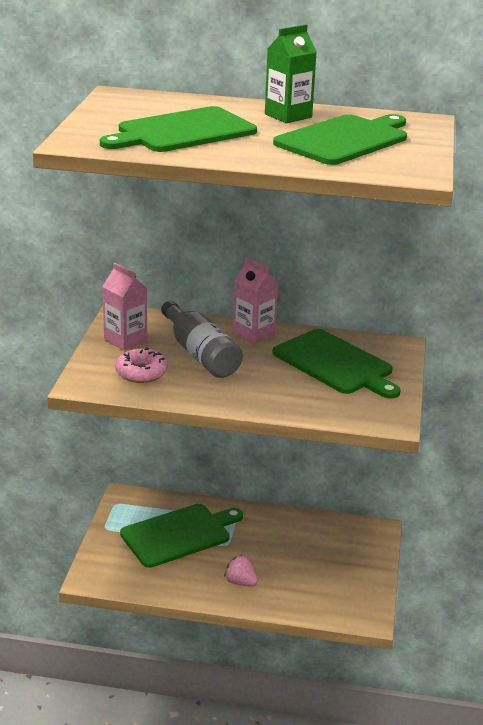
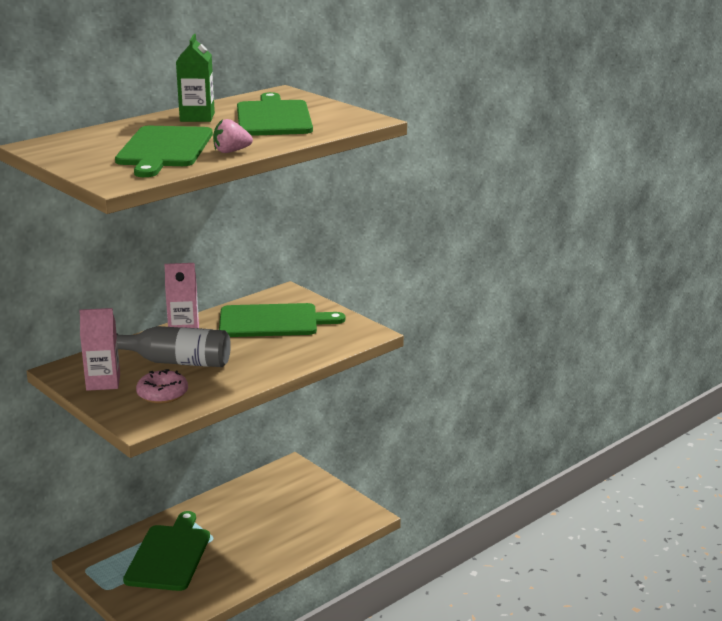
camera: 50 degrees left, 5 degrees down
(240, 582) = (262, 553): pink strawberry -> pink strawberry (231, 151)

